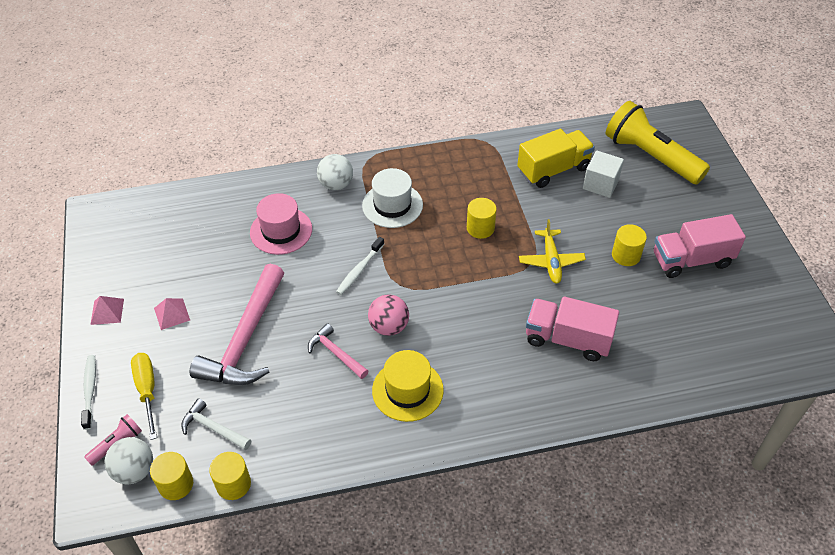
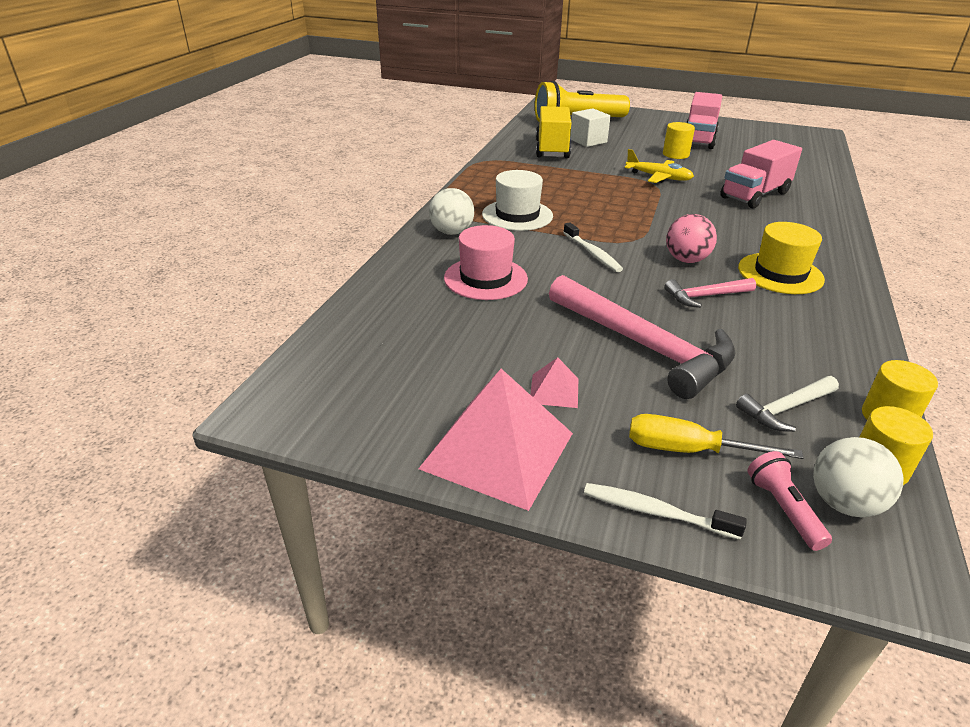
camera: 60 degrees left, 15 degrees down
(107, 311) = (497, 450): pink pyramid -> pink pyramid, size x2.22
(480, 228) = (591, 190): yellow cylinder -> none

